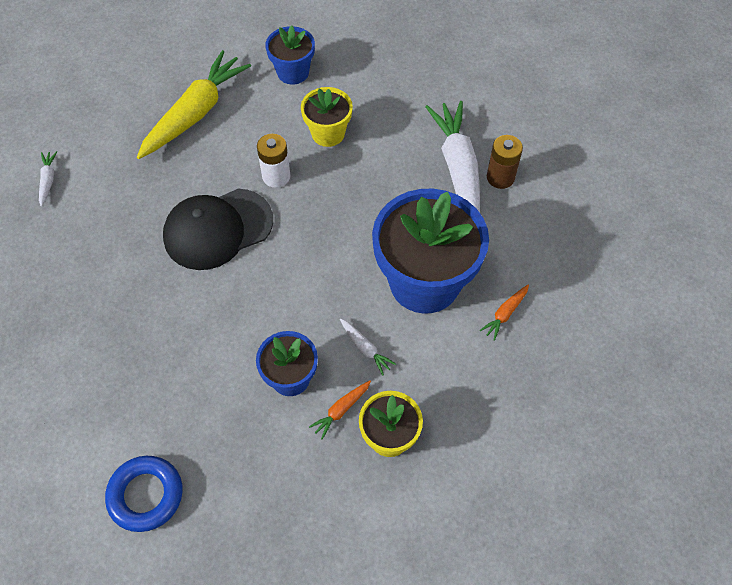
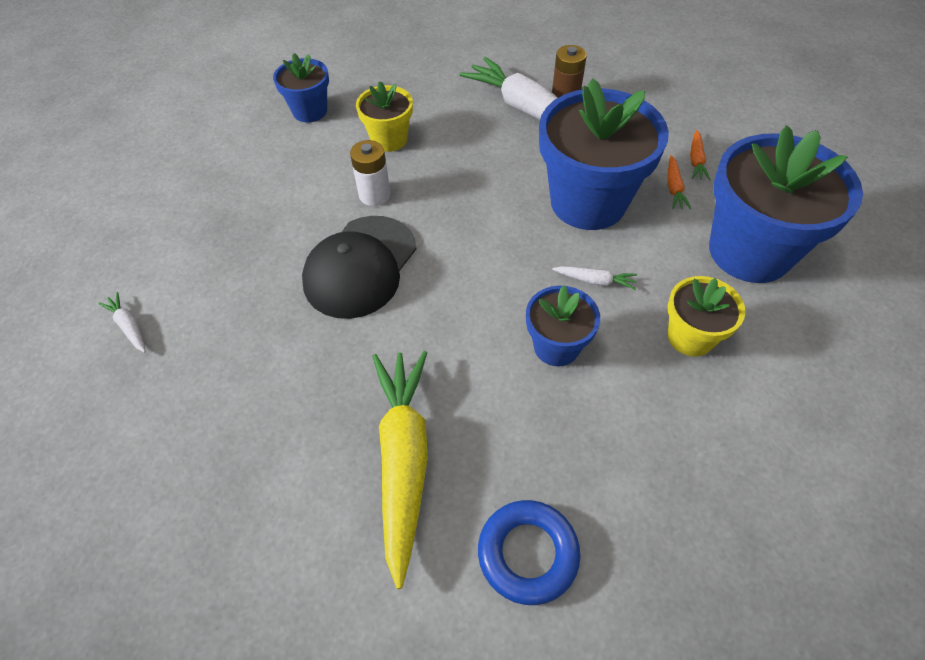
camera: 35 degrees left, 5 degrees down
(195, 113) = (243, 186): yellow carrot -> yellow carrot (403, 460)
(341, 410) = (628, 343): orange carrot -> orange carrot (696, 160)
(507, 405) = (749, 251): none -> blue flower pot

